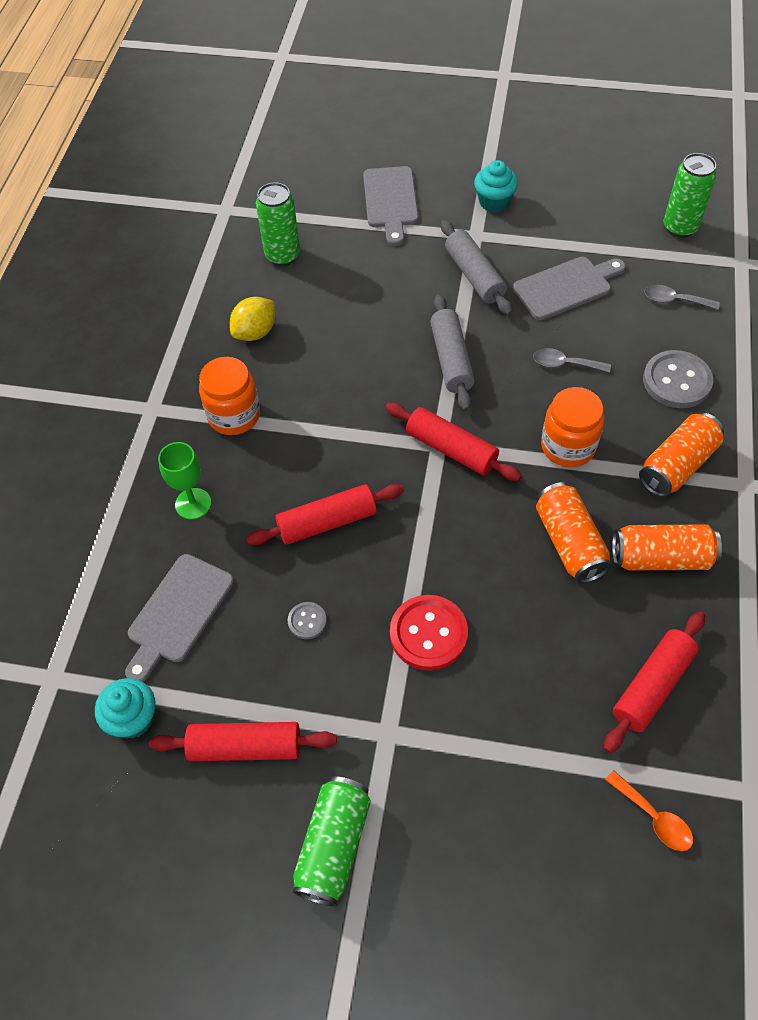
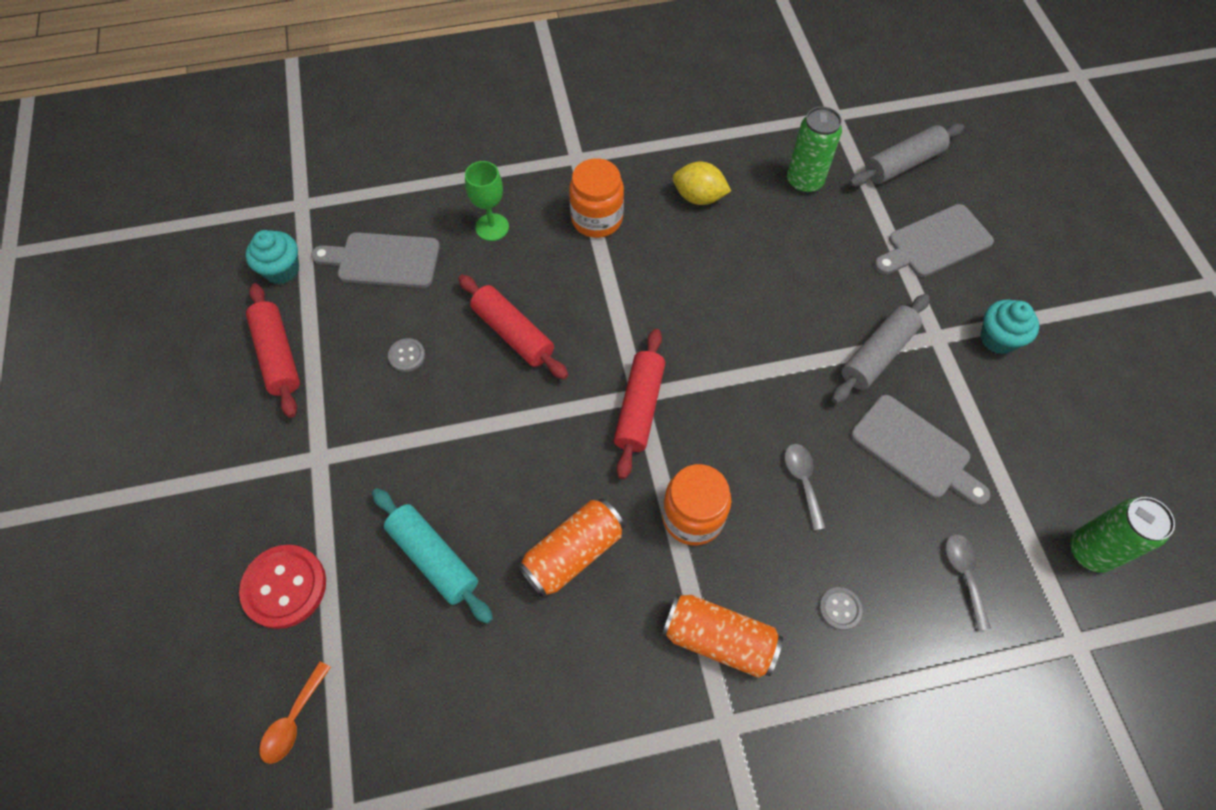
camera: 65 degrees right, 5 degrees up
(333, 845) = (208, 452): green can -> none
(428, 634) = (426, 457): red button -> red button (284, 587)
(451, 360) = (751, 370): grey rolling pin -> grey rolling pin (902, 164)
(535, 655) = (433, 558): none -> turquoise rolling pin
(652, 686) = (433, 681): red rolling pin -> none
(661, 558) = (589, 652): orange can -> none
(676, 381) = (840, 609): grey button -> grey button, size x0.50

